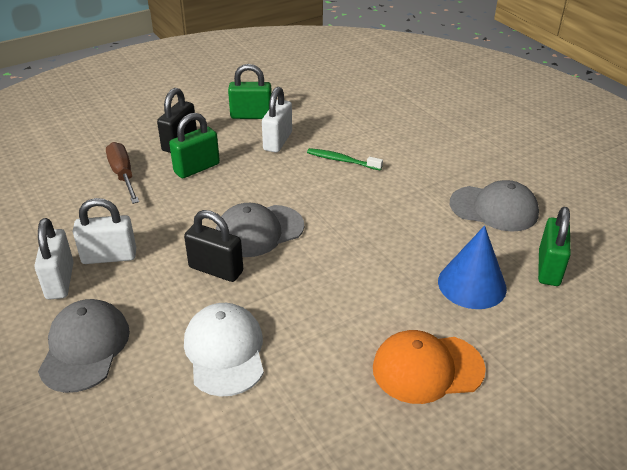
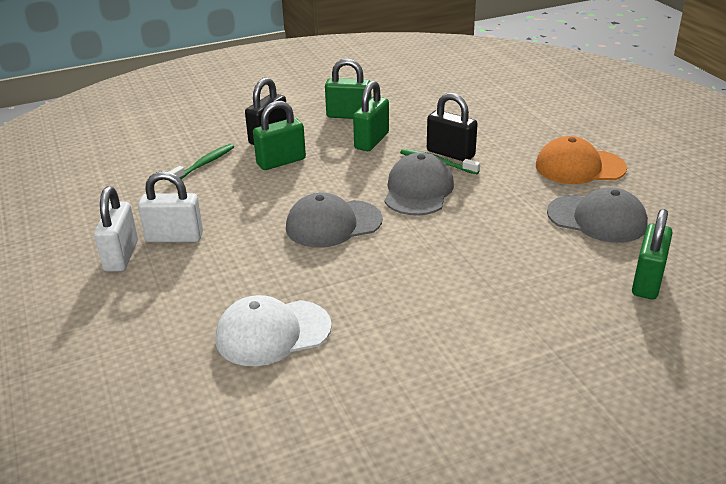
camera: 10 degrees right, 5 degrees down
(85, 347) = (132, 317): grey cap -> grey cap (418, 190)
(123, 175) = (204, 164): brown screwdriver -> green toothbrush
(216, 269) = (280, 257): black padlock -> black padlock (450, 153)
(225, 351) = (273, 333): white cap -> white cap turned 105 degrees counterclockwise
(277, 141) = (371, 141): white padlock -> green padlock
(427, 368) = (486, 368): orange cap -> orange cap (579, 167)
(472, 284) = (555, 291): blue cone -> none

